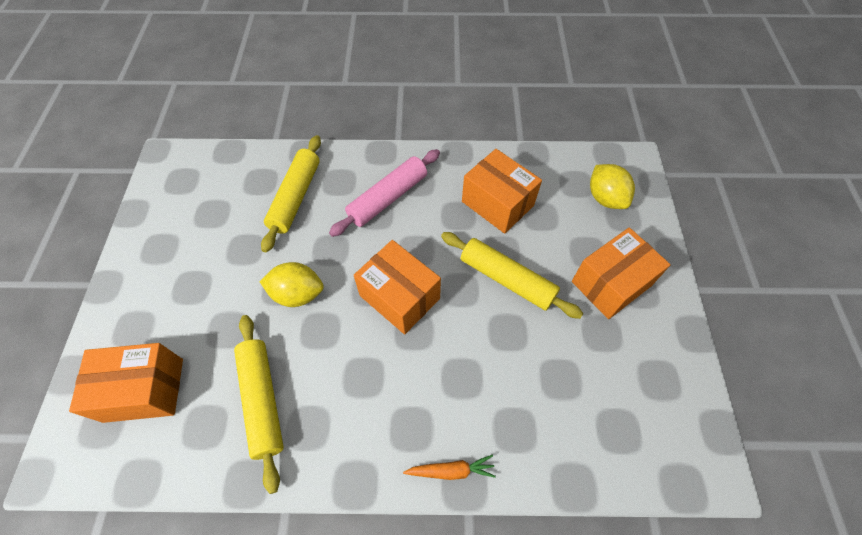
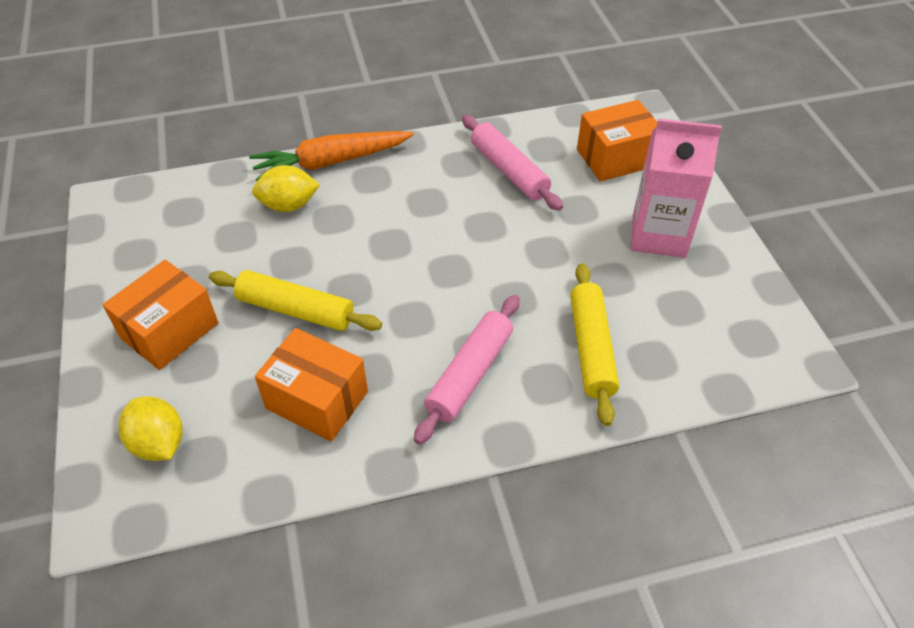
camera: 165 degrees right, 10 degrees down
(177, 281) = (659, 235): none -> pink carton
(262, 400) = (509, 170): yellow rolling pin -> pink rolling pin
(297, 294) = (525, 249): yellow lemon -> yellow lemon (289, 205)
(399, 297) = (414, 269): orange box -> none
(451, 470) = (331, 162): orange carrot -> orange carrot, size x2.15

